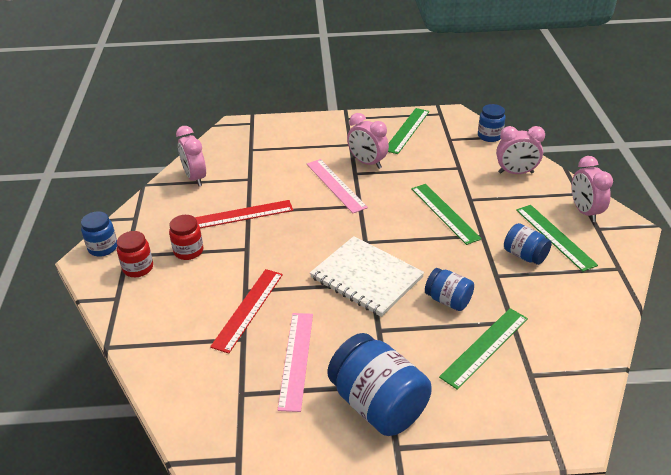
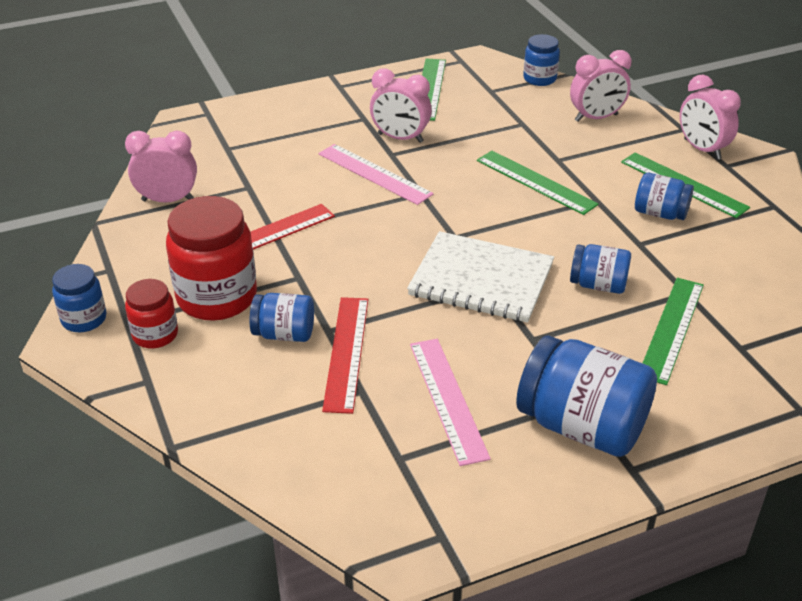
camera: 20 degrees left, 0 degrees up
(188, 251) = (217, 297): red jar -> red jar, size x1.83
(195, 178) = (168, 200): pink clock -> pink clock turned 135 degrees clockwise
(216, 286) = (284, 334): none -> blue jar

